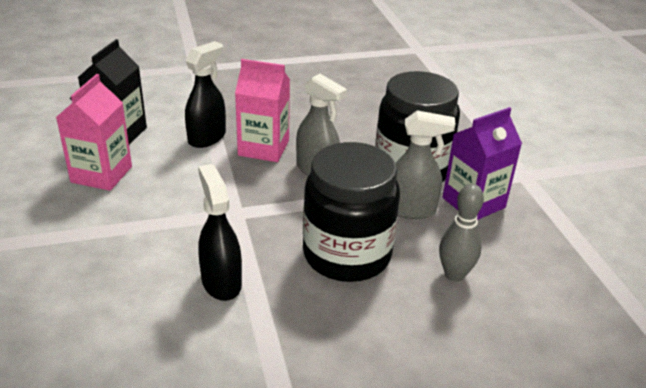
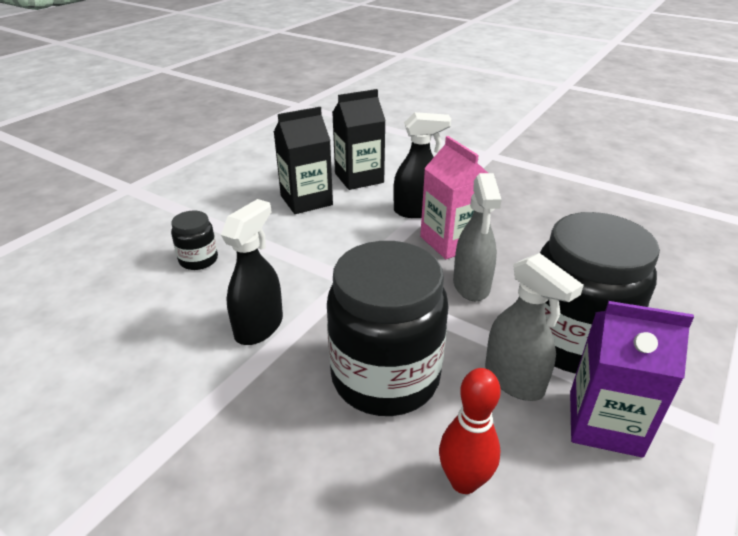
camera: 50 degrees right, 0 degrees up
(85, 272) = (198, 260): none -> black jar
(101, 174) = (306, 200): pink carton -> black carton
(454, 274) = (464, 481): grey bowling pin -> red bowling pin

